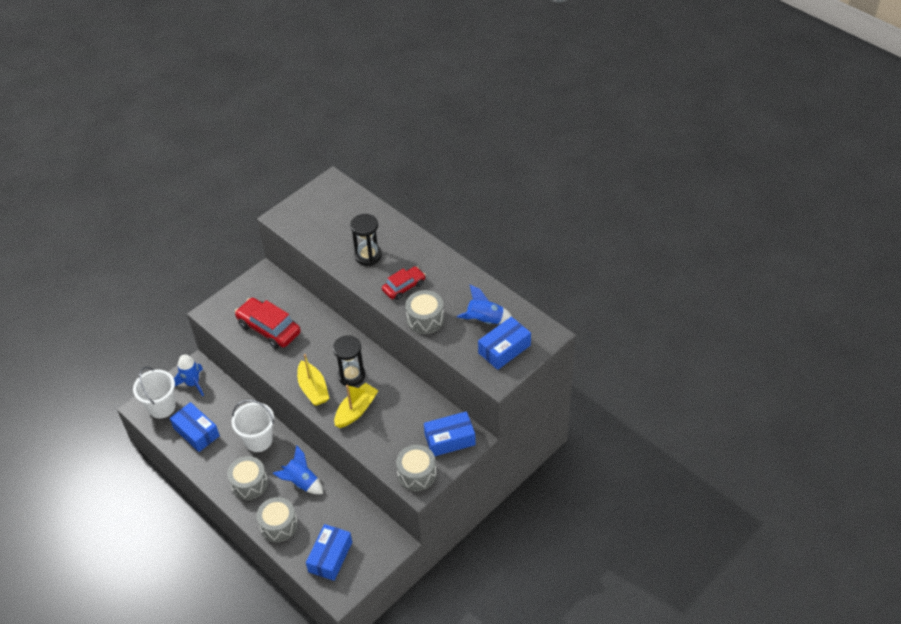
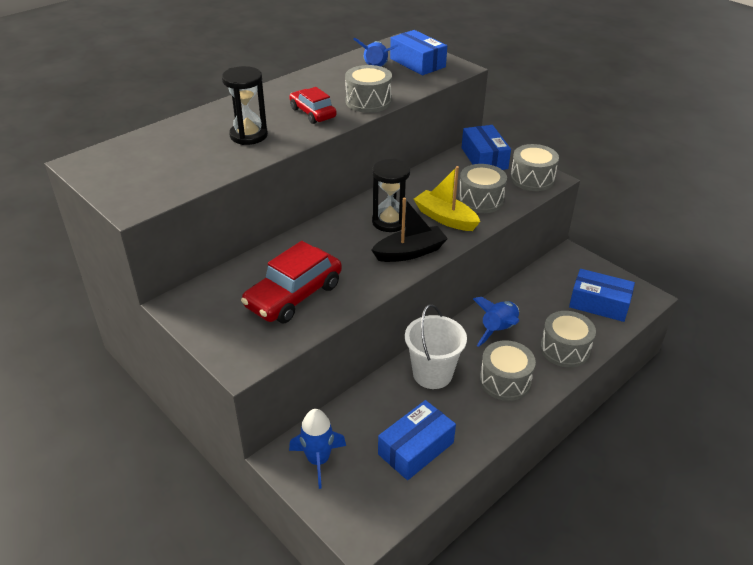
camera: 90 degrees left, 10 degrees down
(162, 407) = (362, 501): white bucket -> none
(313, 389) = (410, 252): yellow boat -> black boat
(382, 434) = (480, 200): none -> grey drum

